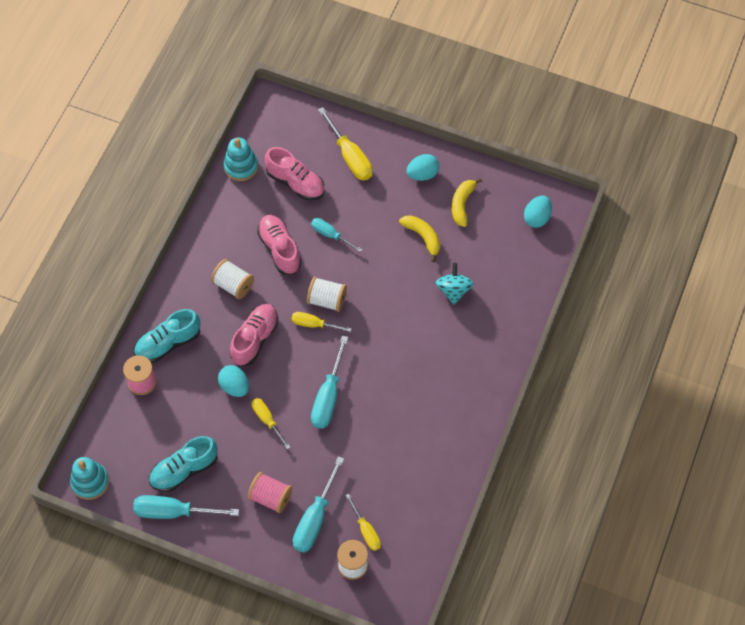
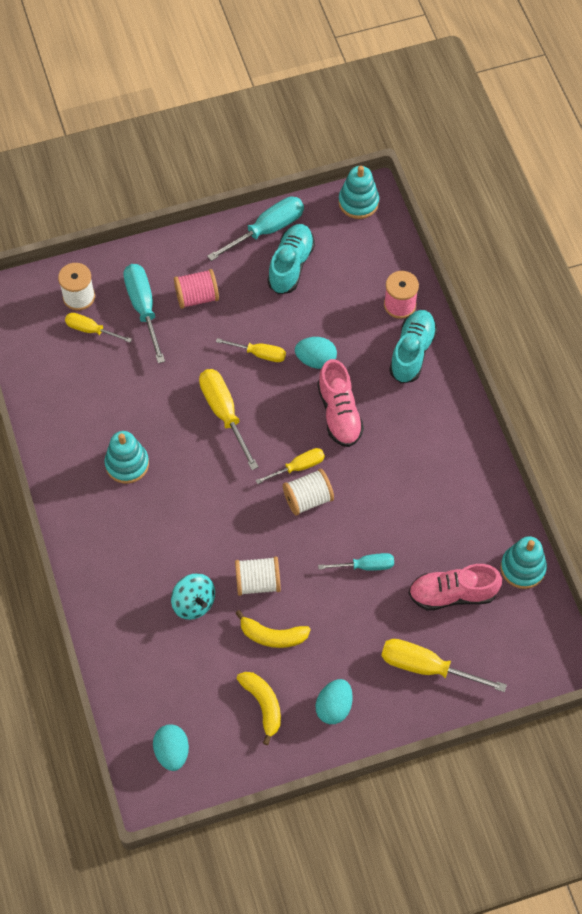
camera: 140 degrees right, 0 degrees up
(233, 285) = (408, 446): white spool -> white spool (258, 582)
(279, 249) = (400, 513): pink shoe -> none
(328, 396) = (224, 413): turquoise screwdriver -> yellow screwdriver
(422, 410) = (127, 464): none -> turquoise stacking toy

